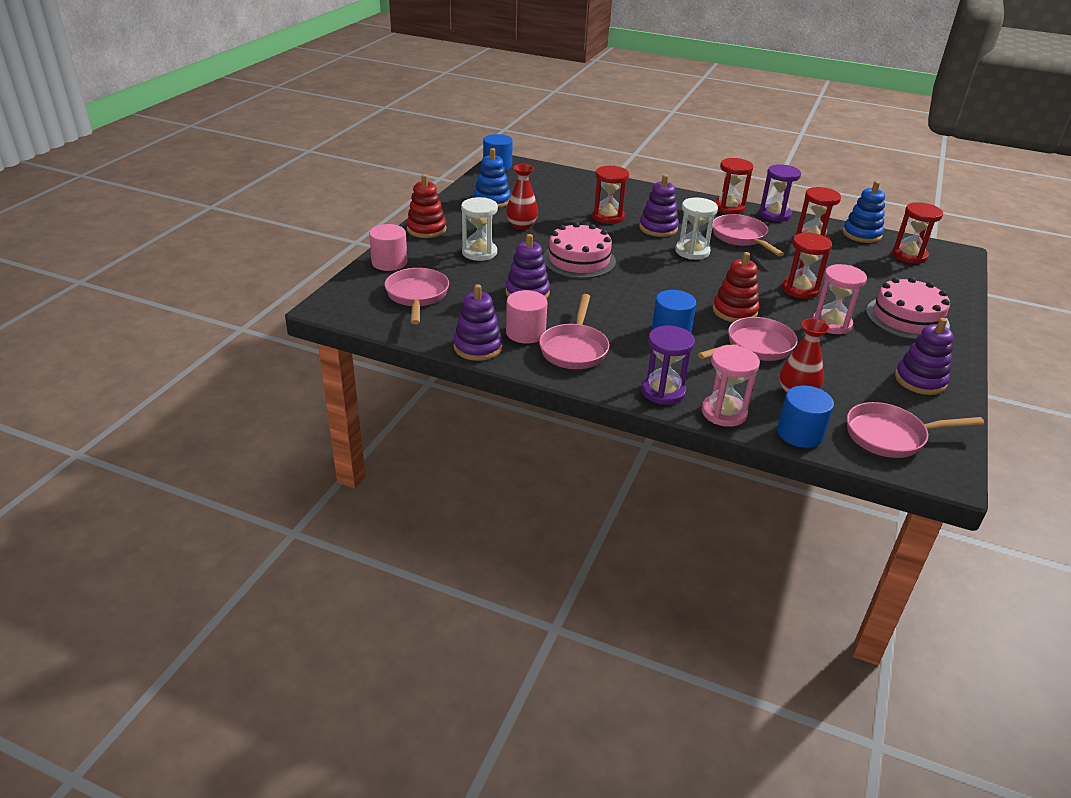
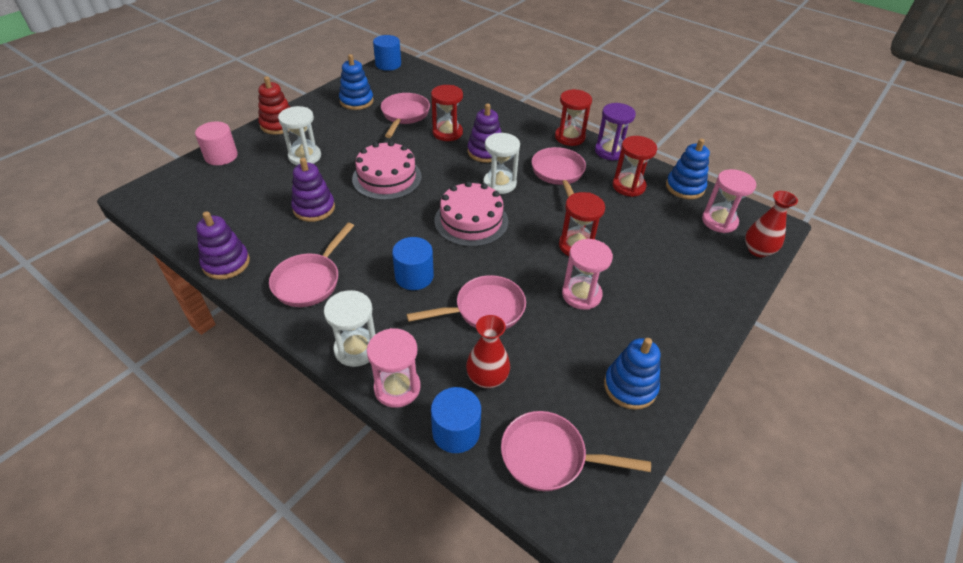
camera: 15 degrees right, 10 degrees up
(417, 296) = (217, 196): pink pan -> pink pan (404, 115)
(521, 225) = (363, 132): red vase -> red vase (758, 250)
(525, 333) = (280, 254): pink cylinder -> none
(663, 391) = (356, 349): purple hourglass -> white hourglass
(734, 311) = (493, 262): red stacking toy -> none
(907, 318) = (667, 301): pink cake -> pink cake (471, 221)
(909, 256) = (719, 221): red hourglass -> pink hourglass
(920, 380) = (630, 386): purple stacking toy -> blue stacking toy

